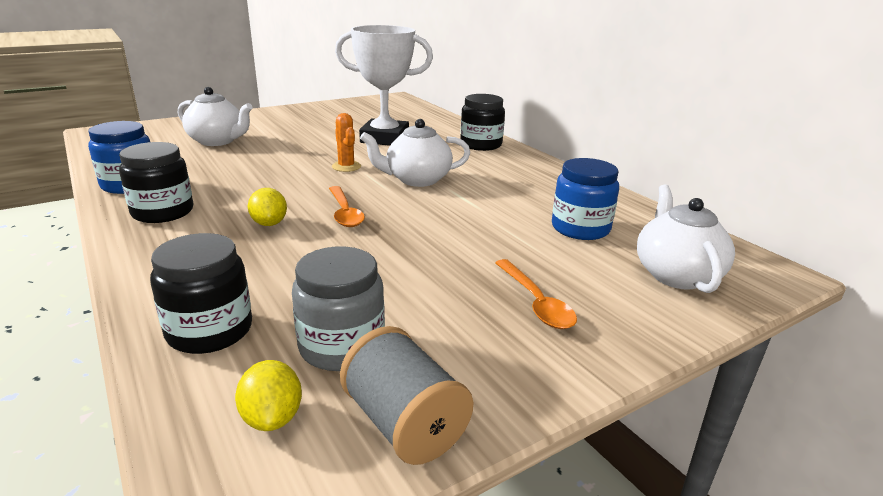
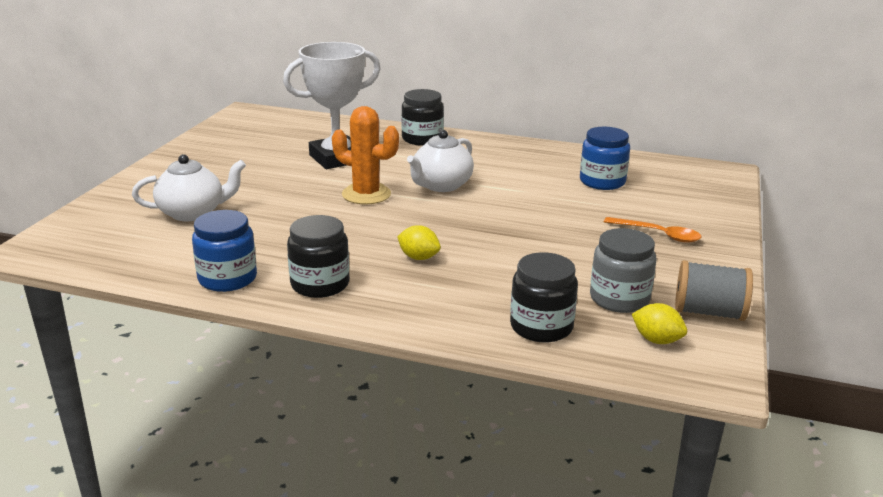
camera: 40 degrees left, 0 degrees up
(344, 213) = (450, 229): orange spoon -> none
(346, 167) = (366, 194): orange cactus -> orange cactus, size x1.67
(676, 274) = (689, 190): white teapot -> none

